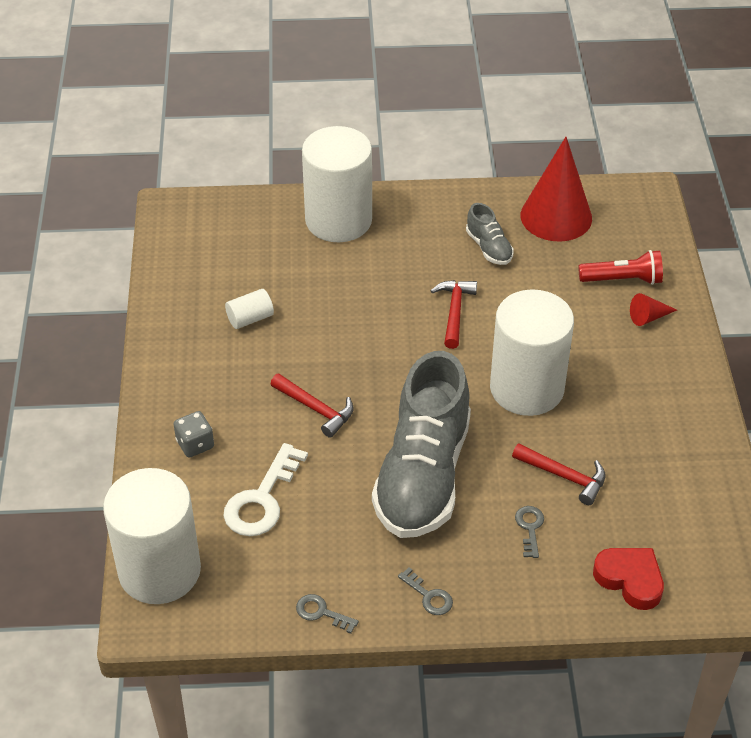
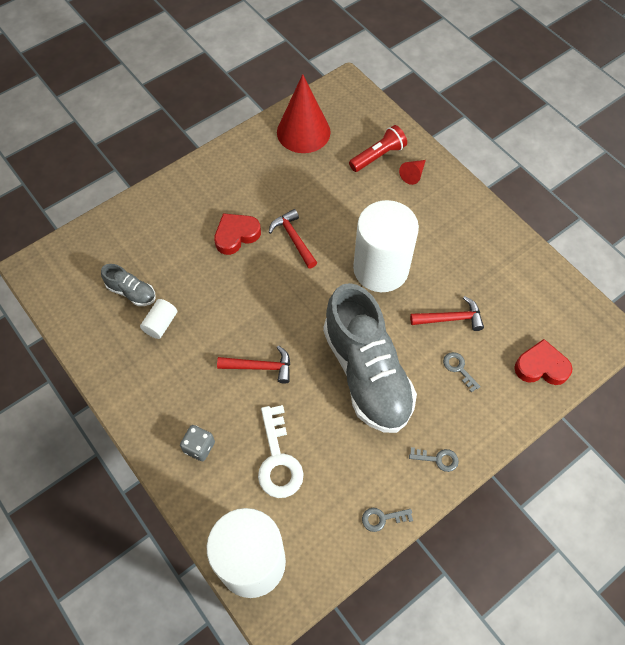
camera: 35 degrees left, 15 degrees up
(338, 220) = (163, 212): white cylinder -> none
(395, 278) = (236, 235): none -> red heart
(489, 248) = (279, 178): grey shoe -> grey shoe (131, 292)

